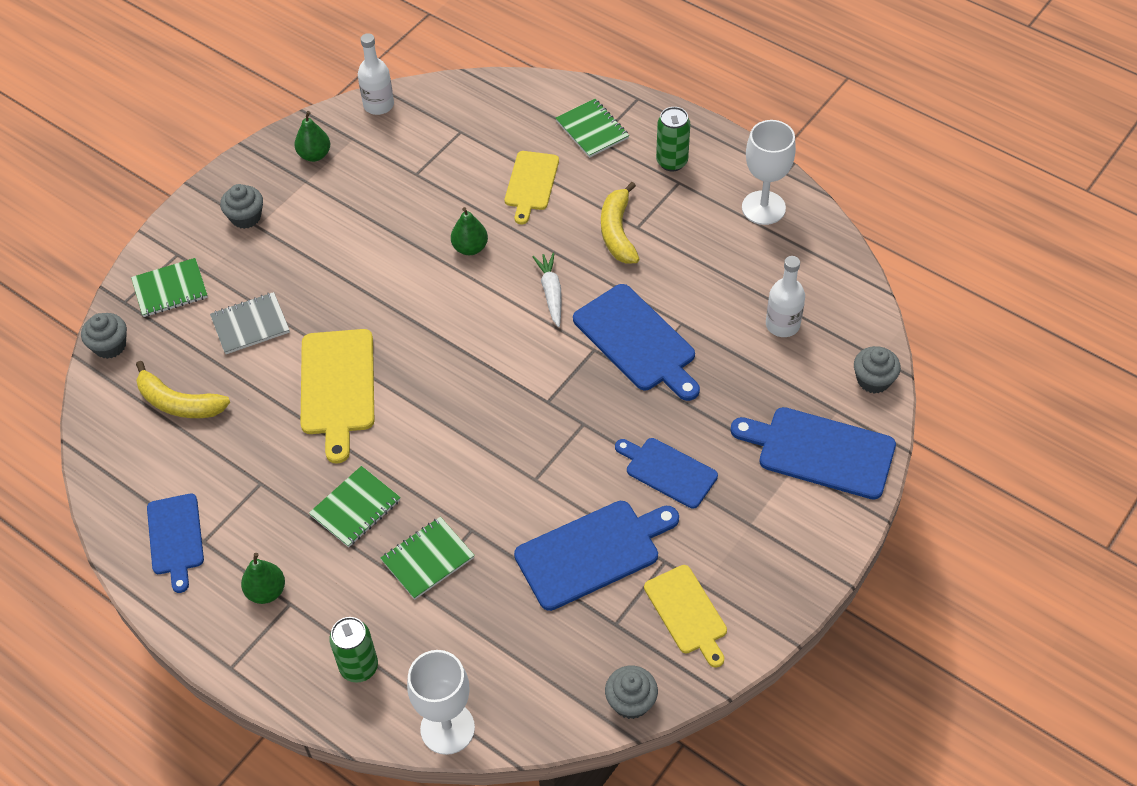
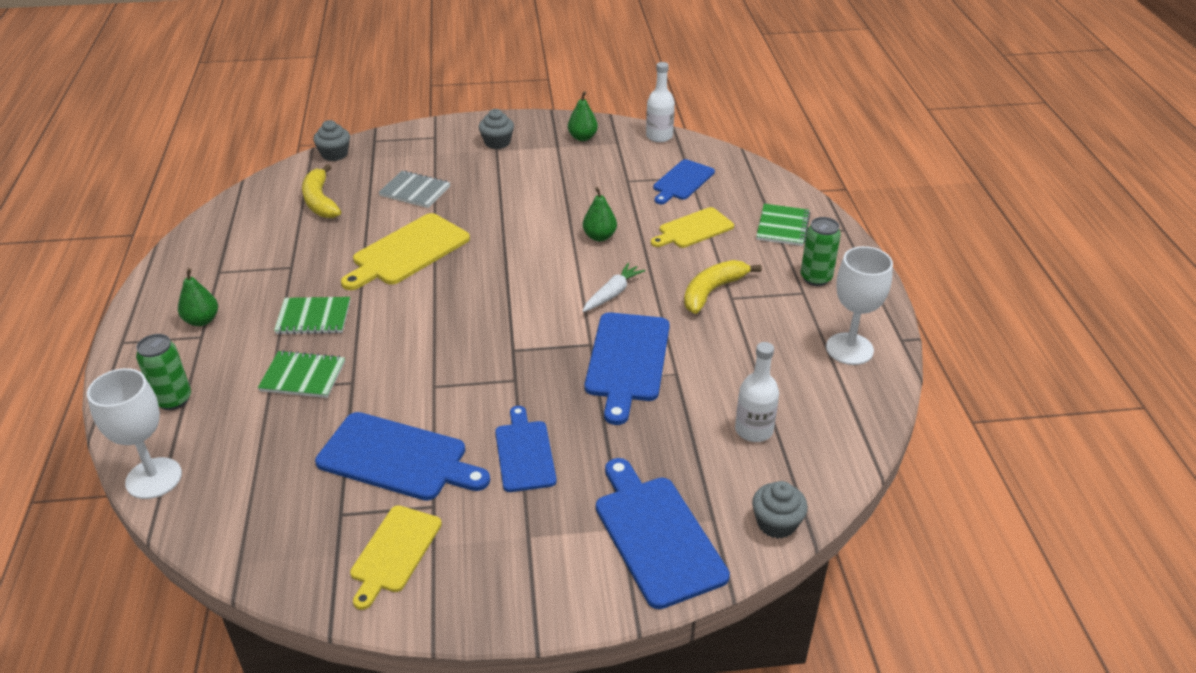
camera: 45 degrees right, 15 degrees down
(170, 289) = (404, 149): green notebook -> none
(176, 538) = (210, 260): blue cutting board -> blue cutting board (682, 181)
(631, 701) = (269, 572): grey cupcake -> none

